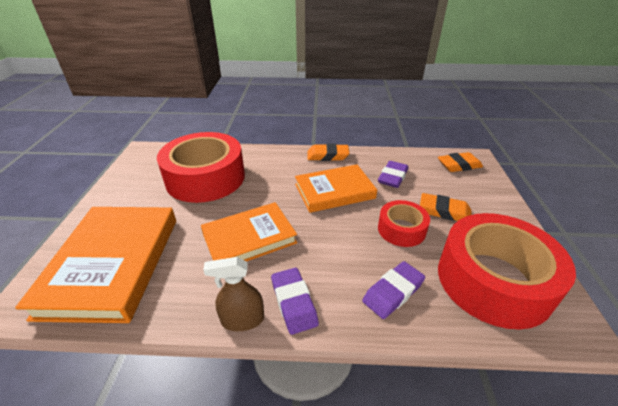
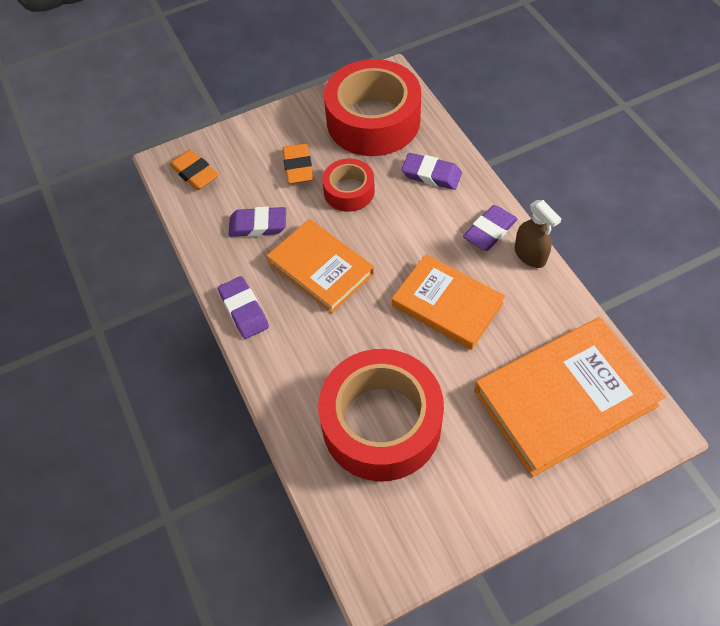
camera: 115 degrees left, 20 degrees up
(327, 156) = (244, 310): orange eraser -> purple eraser

